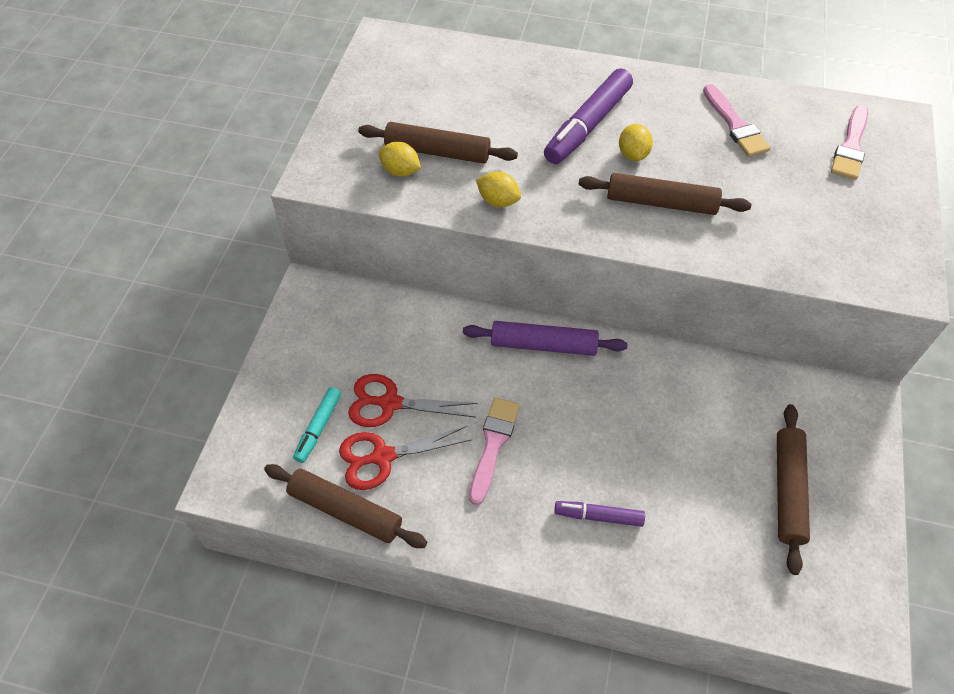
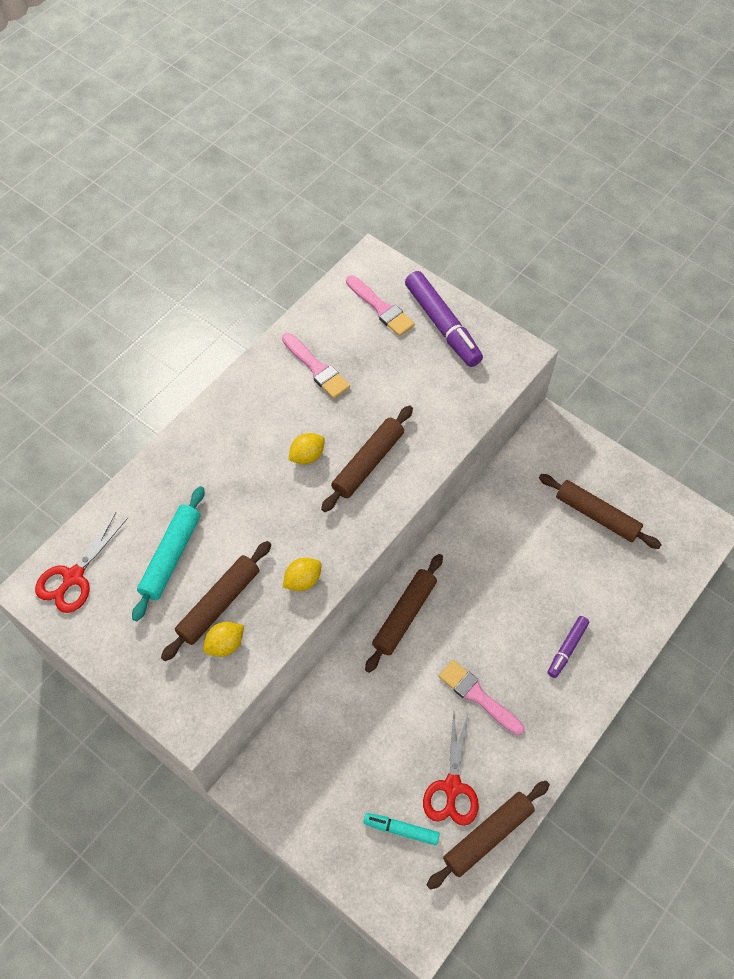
camera: 65 degrees left, 5 degrees up
(319, 427) = (401, 830): turquoise marker -> turquoise marker turned 150 degrees clockwise
(390, 403) = (404, 761): red scissors -> red scissors (73, 577)
(463, 103) = (171, 556): none -> turquoise rolling pin
(543, 345) = (404, 615): purple rolling pin -> brown rolling pin
(588, 125) = (256, 471): purple marker -> purple marker (442, 324)
(633, 154) = (307, 456): yellow lemon -> yellow lemon turned 60 degrees counterclockwise
(735, 125) = (316, 368): pink brush -> pink brush turned 45 degrees clockwise

